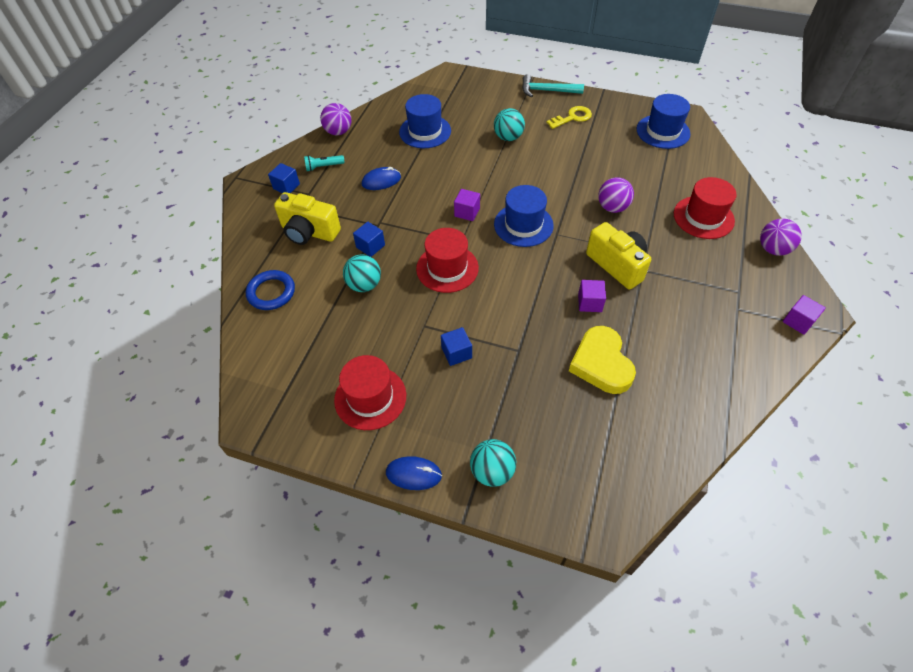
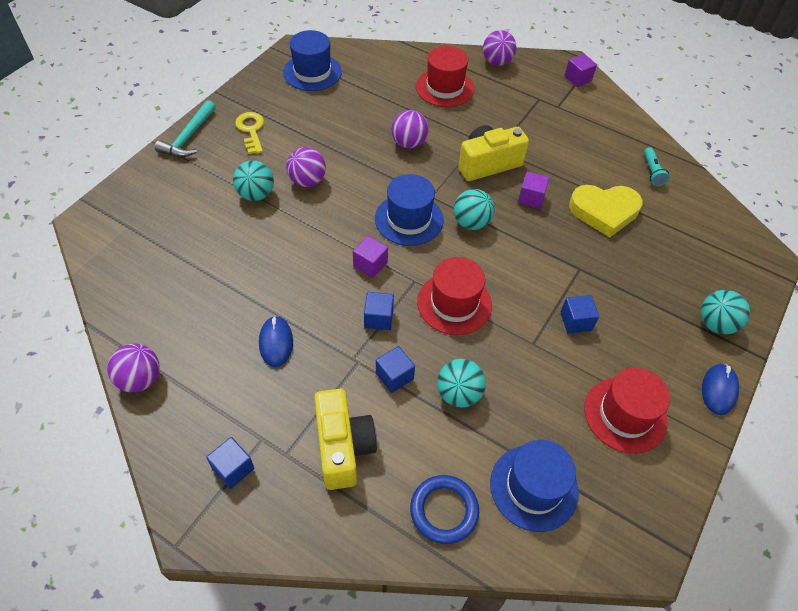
camera: 80 degrees left, 0 degrees up
(309, 232) = (343, 447): yellow camera -> yellow camera turned 45 degrees counterclockwise
(323, 167) = (212, 410): turquoise flashlight -> turquoise flashlight (652, 172)
(418, 227) = (378, 318): none -> blue cube
(425, 131) = (198, 274): blue hat -> blue hat (534, 487)
(535, 159) = (307, 181): none -> purple ball
(538, 265) = (471, 223): none -> turquoise ball

